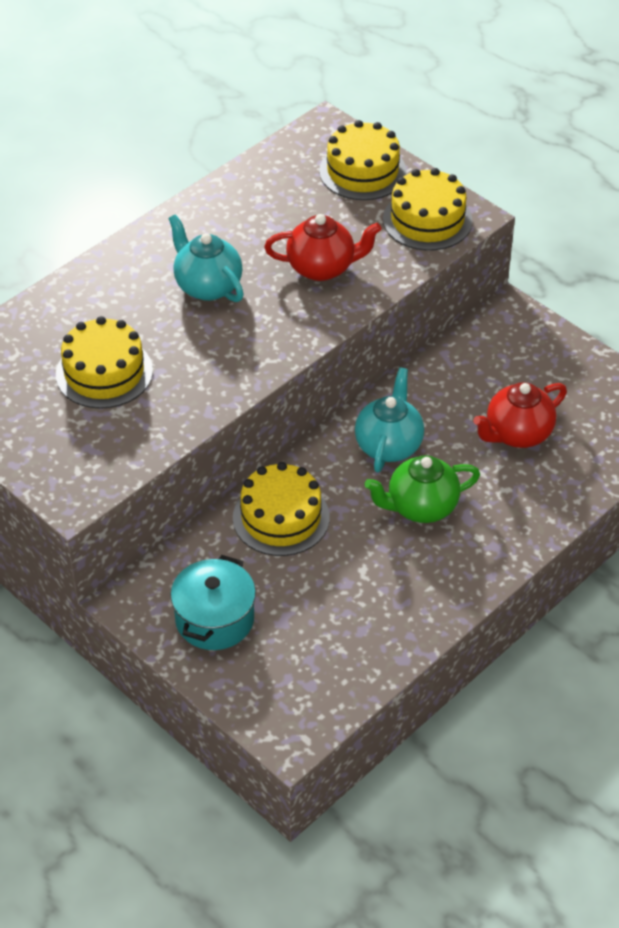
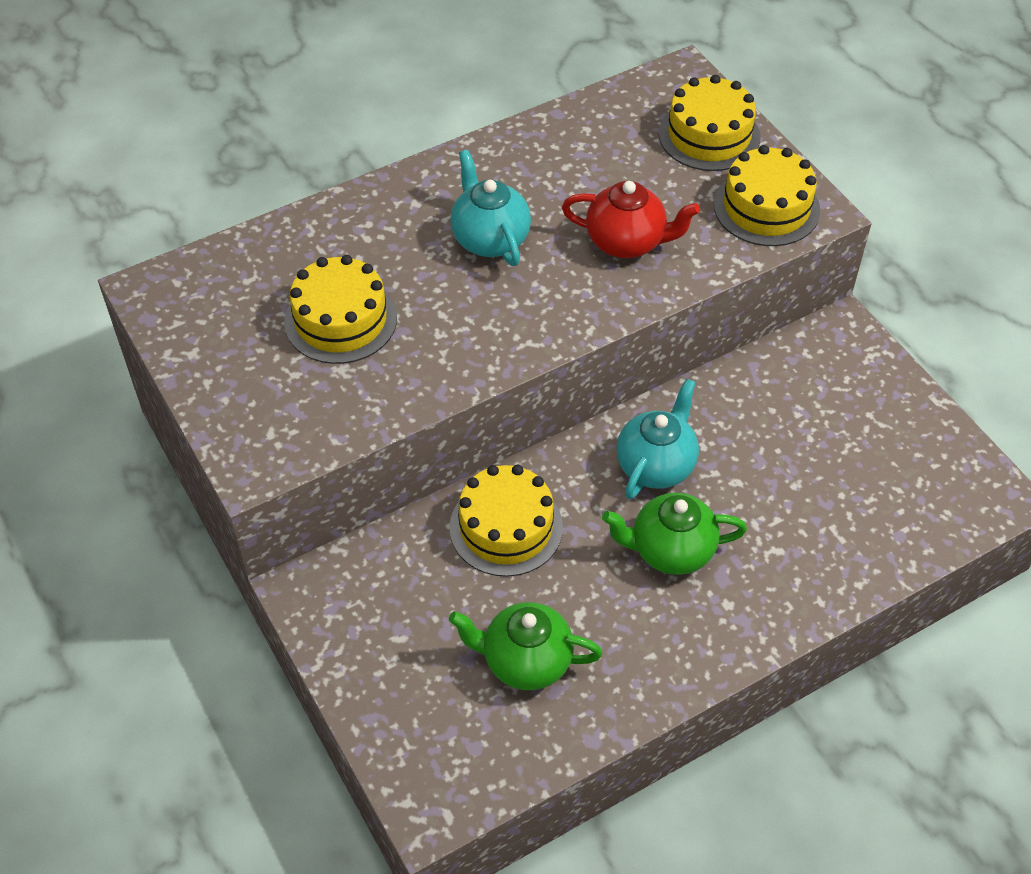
camera: 15 degrees right, 5 degrees up
(214, 619) = (392, 636): turquoise pot -> none
(330, 614) = (525, 661): none -> green teapot
(517, 434) = (810, 483): red teapot -> none

